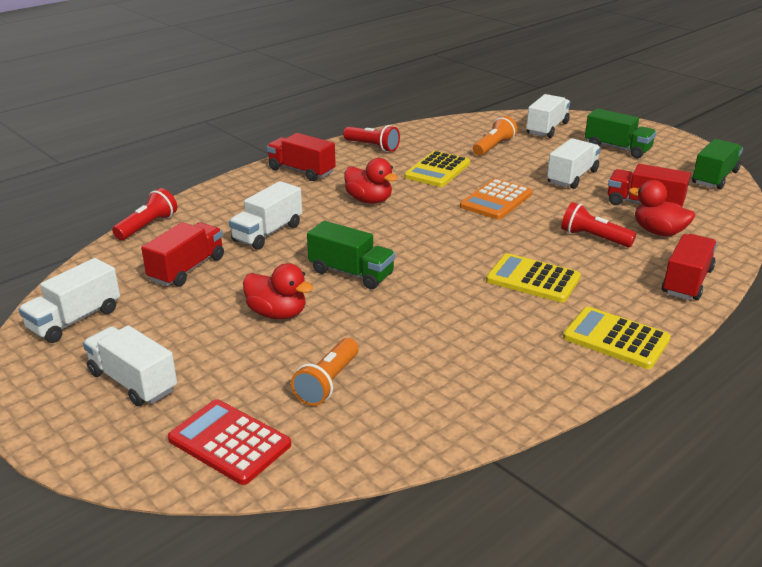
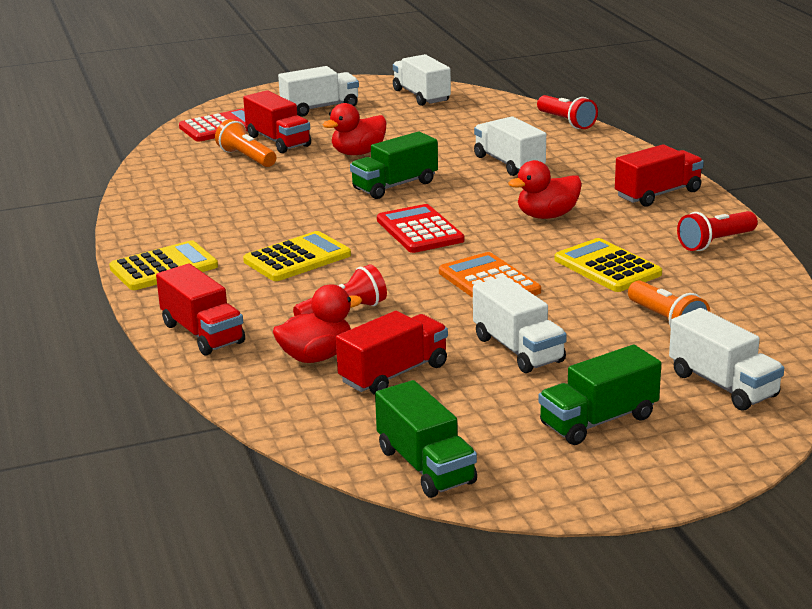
camera: 115 degrees right, 5 degrees down
(187, 269) = (466, 130): red truck -> red truck (278, 141)
(435, 241) = (420, 230): none -> red calculator

